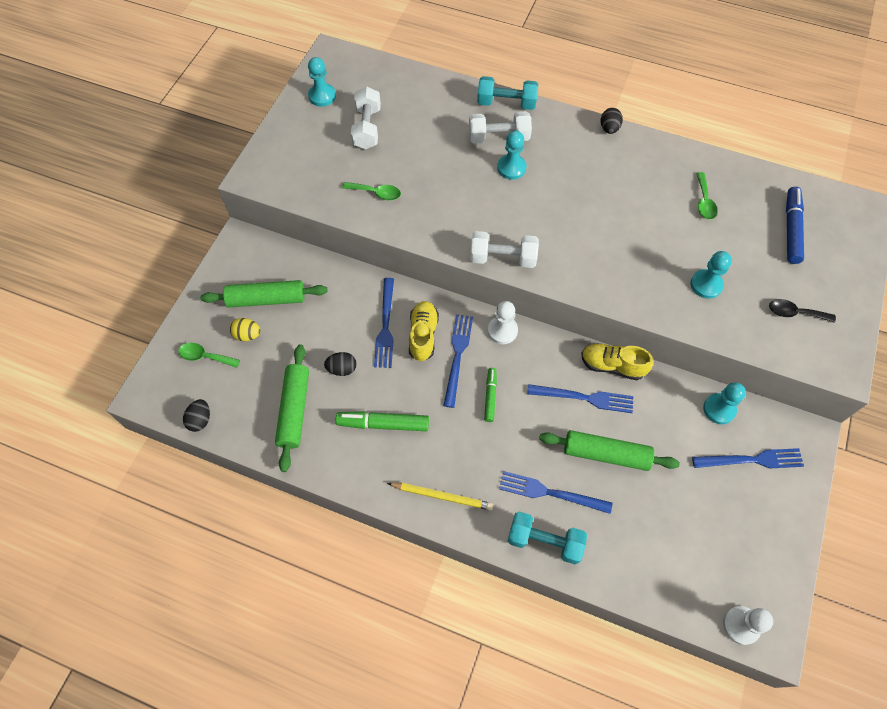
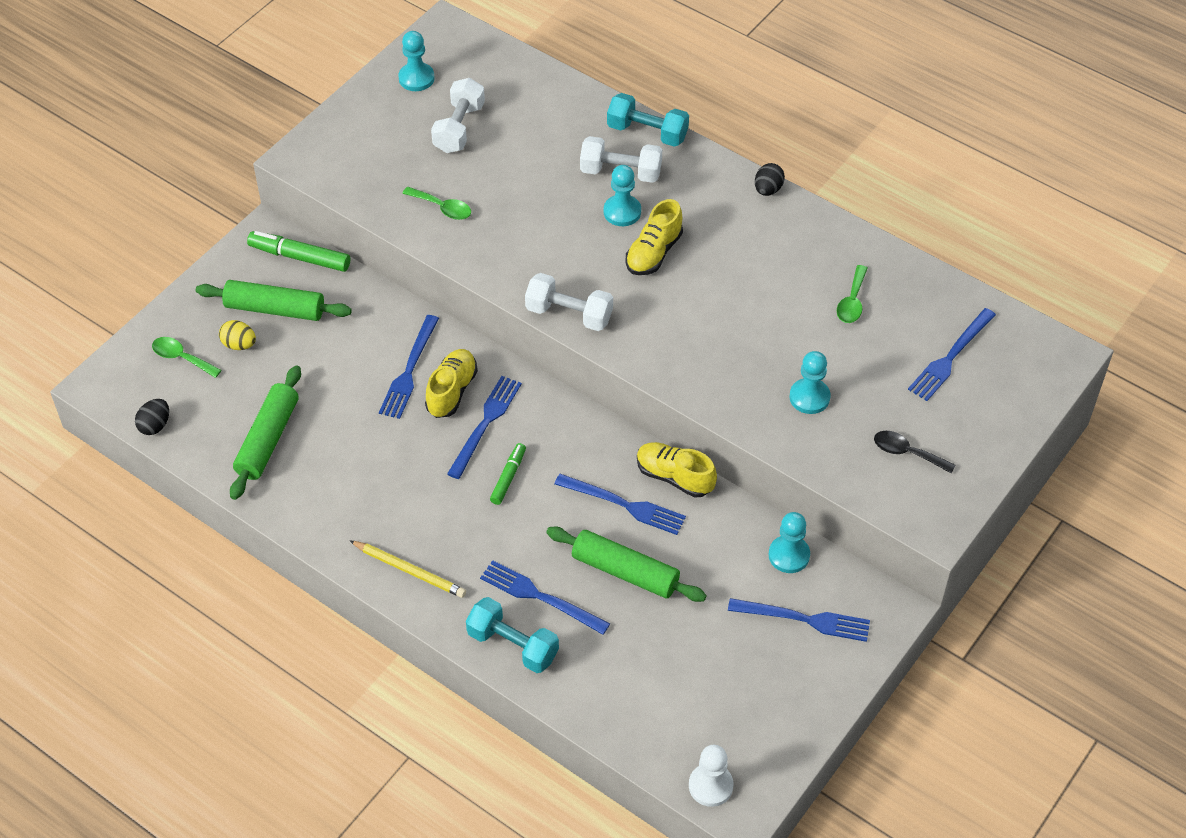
camera: 15 degrees right, 10 degrees down
(342, 369) = (340, 407): black egg -> none
(383, 424) = (368, 478): green marker -> green marker (300, 257)
(502, 330) = (552, 407): white pawn -> none
(547, 195) = (653, 253): none -> yellow shoe
(791, 229) = (950, 357): blue marker -> blue fork

